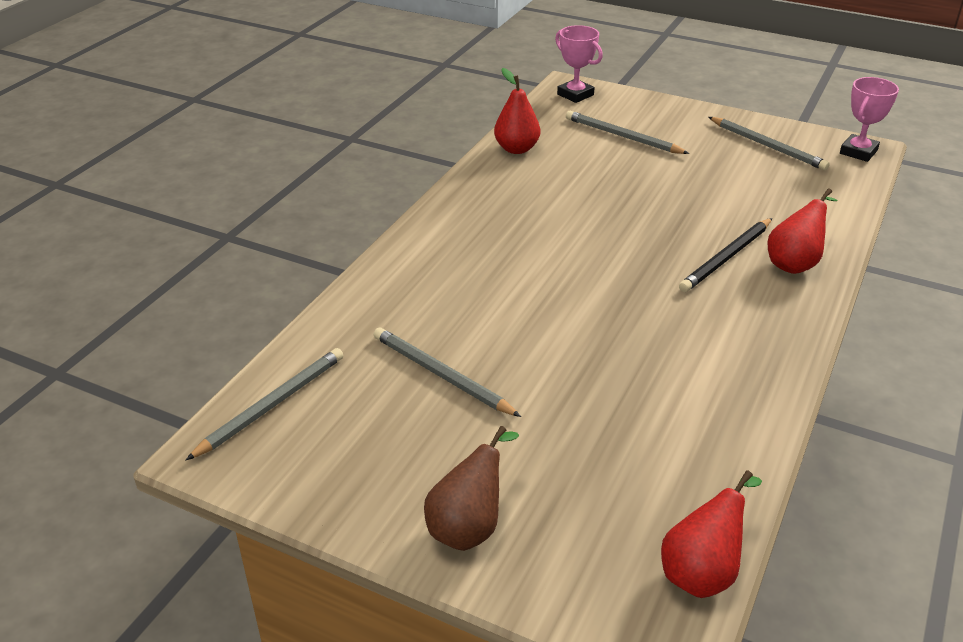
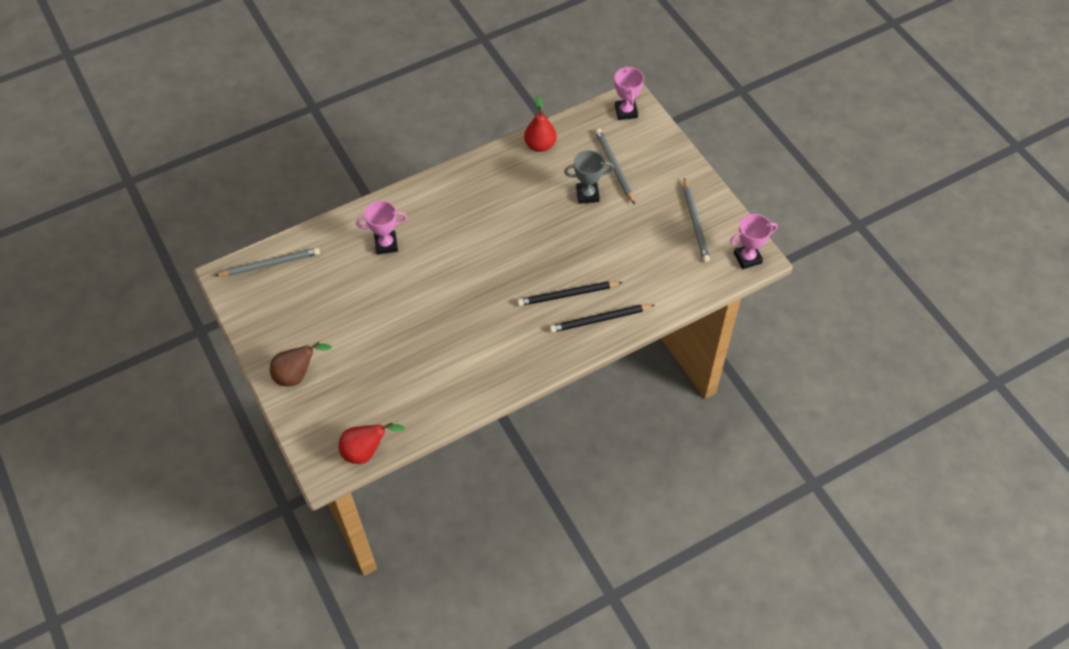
camera: 35 degrees right, 20 degrees up
(431, 308) = (386, 244): none -> pink trophy
(441, 375) = (354, 289): grey pencil -> none
(625, 167) = (587, 194): none -> grey trophy
(795, 263) = (600, 320): red pear -> black pencil

